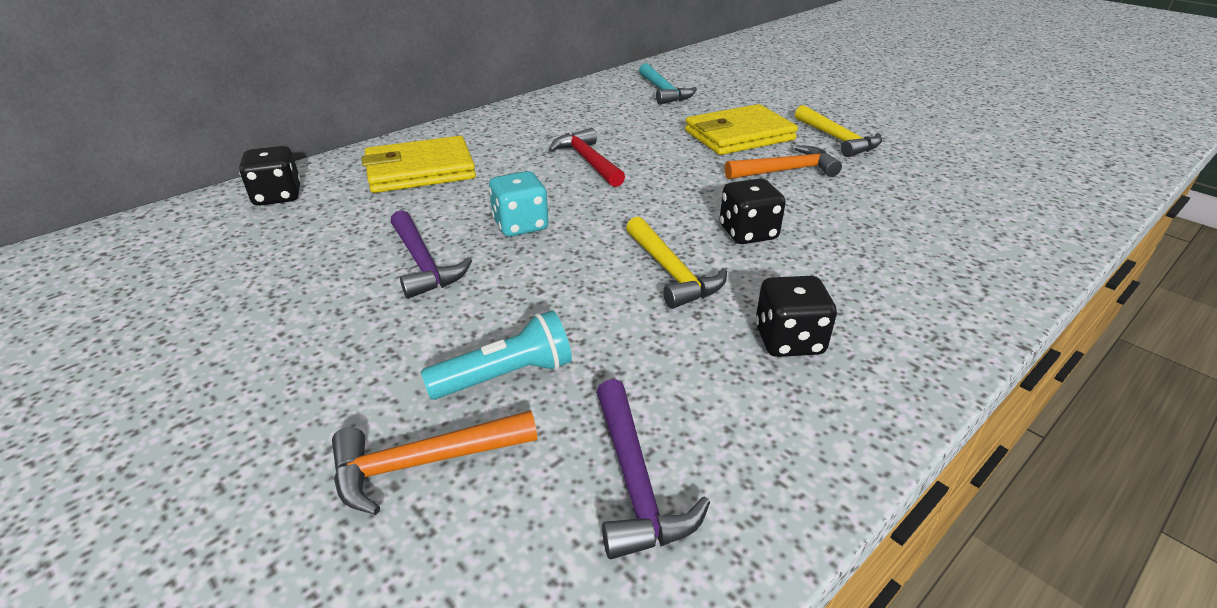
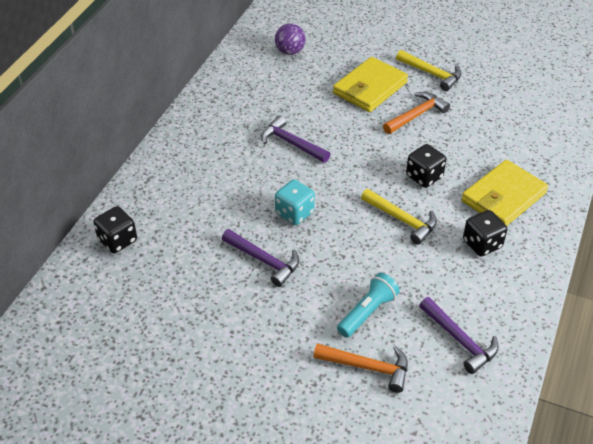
camera: 25 degrees left, 10 degrees up
(420, 171) = (190, 187): yellow wallet -> yellow wallet (503, 197)
(423, 463) = (368, 367): orange hammer -> orange hammer turned 120 degrees counterclockwise
(587, 161) = (291, 143): red hammer -> purple hammer
(664, 92) = (290, 51): turquoise hammer -> purple ball

